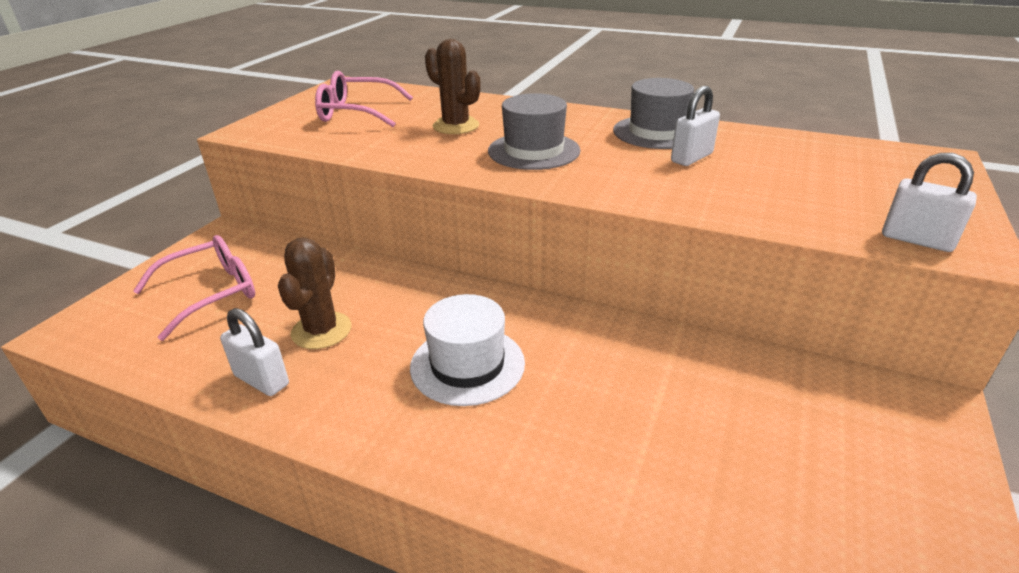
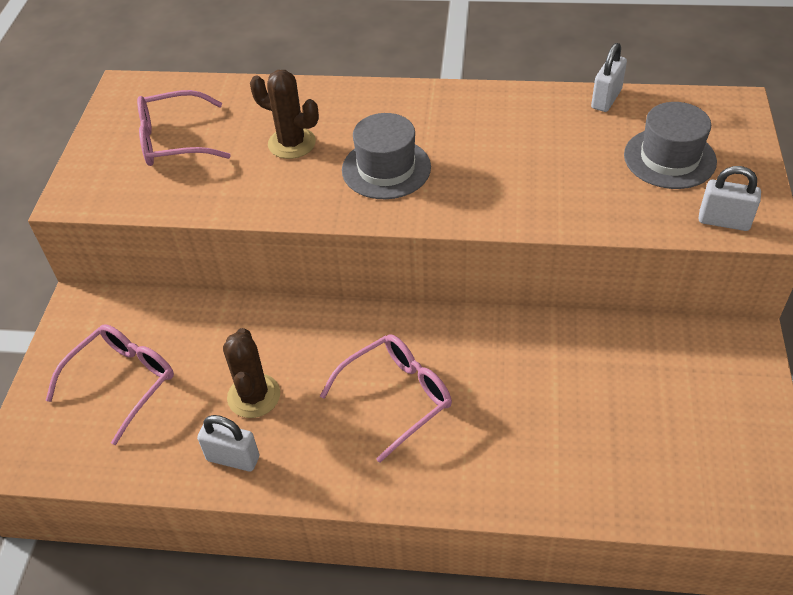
camera: 15 degrees left, 15 degrees up
(467, 365) = (396, 397): white hat -> pink glasses
(657, 132) = (490, 114): grey hat -> grey hat (669, 158)
(691, 158) = (532, 149): white padlock -> white padlock (606, 99)

